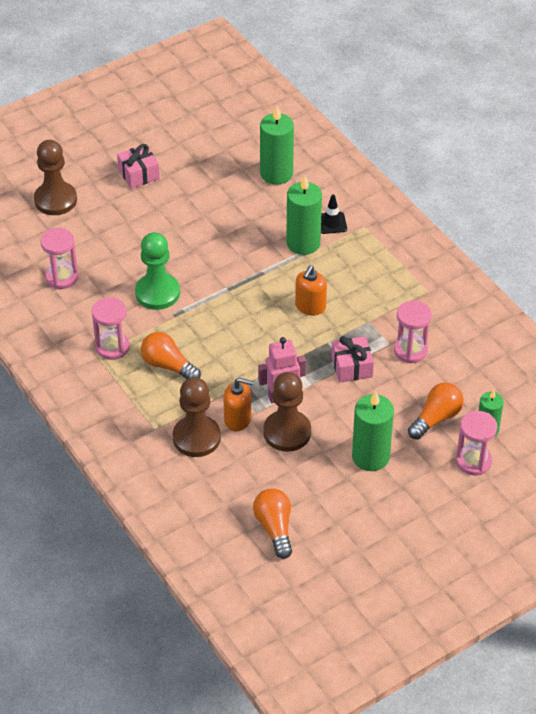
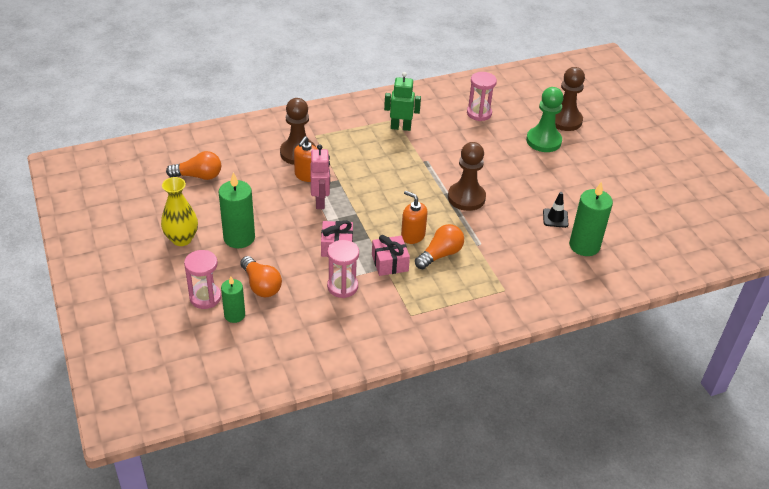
camera: 100 degrees right, 5 degrees down
(112, 347) = (400, 127): pink hourglass -> green robot
(139, 174) = (591, 165): pink gift -> pink gift (389, 263)
(157, 293) = (451, 156): green pawn -> green pawn (543, 141)
(168, 365) = (373, 150): orange light bulb -> orange light bulb (440, 255)
(287, 432) = (283, 198): brown pawn -> brown pawn (466, 198)
(303, 243) = (490, 246): green candle -> none
(332, 223) = (513, 269): black traffic cone -> black traffic cone (555, 218)
(393, 510) = (181, 239): none -> yellow vase

